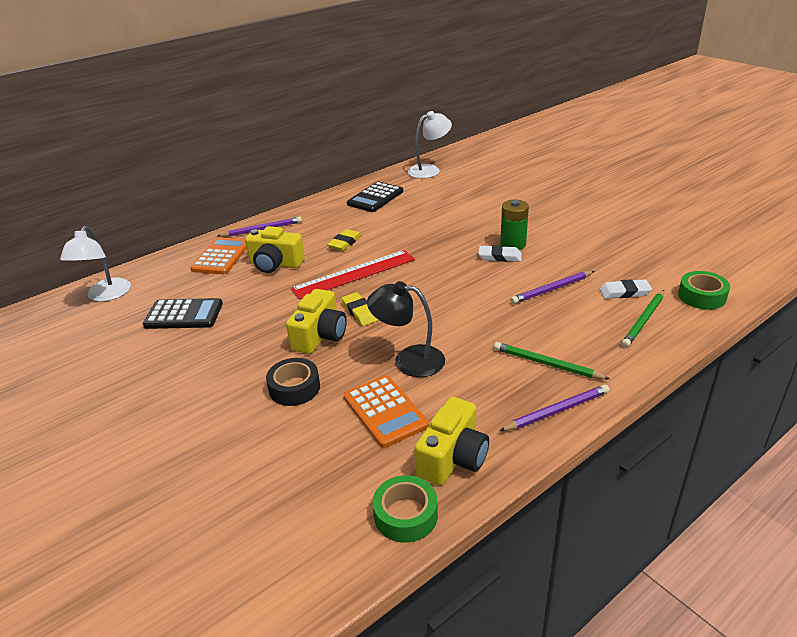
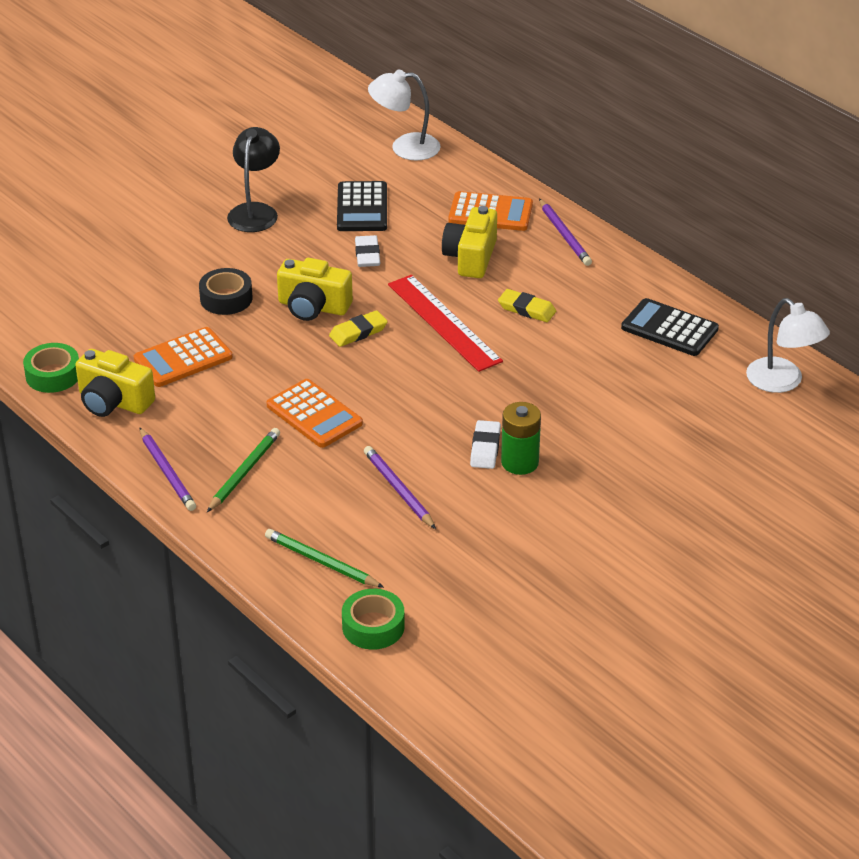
camera: 85 degrees right, 5 degrees up
(409, 360) = (263, 371): black lamp -> black lamp (255, 211)
(467, 330) = (314, 414): none -> orange calculator
(624, 292) = (387, 555): white eraser -> white eraser (367, 255)

